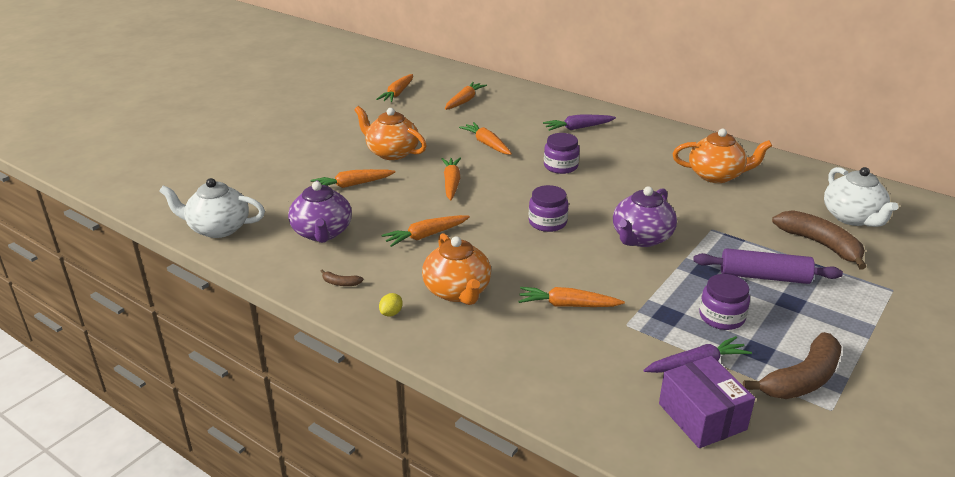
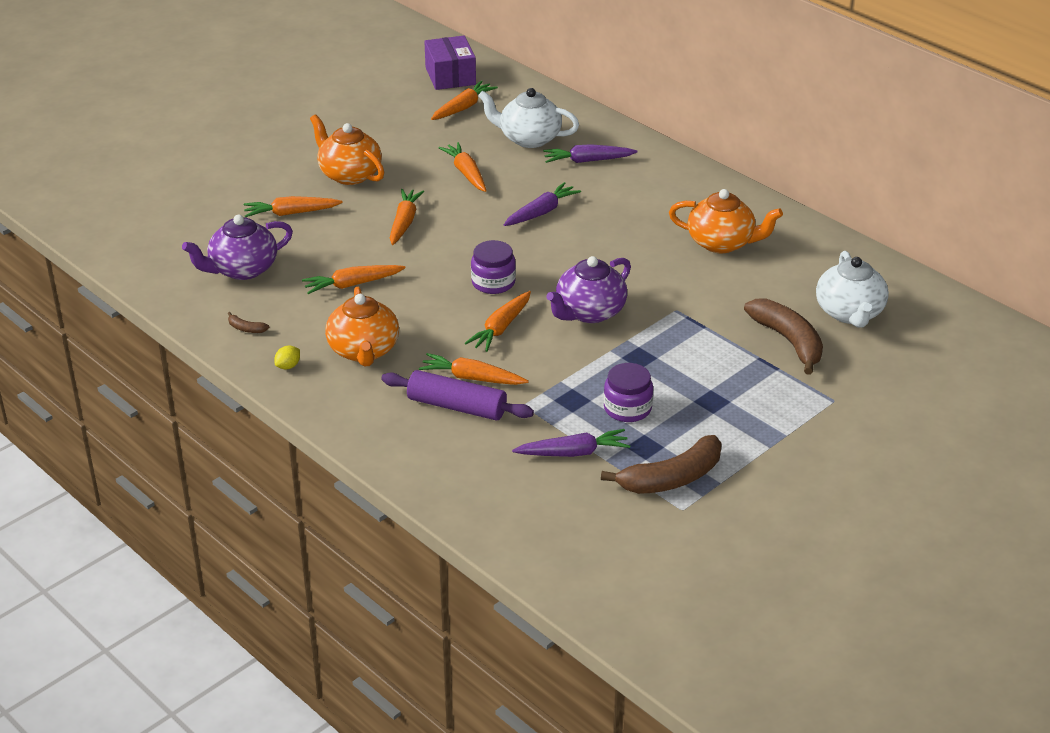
camera: 10 degrees right, 5 degrees up
(218, 228) = (132, 252): white teapot -> white teapot (528, 138)
(322, 233) = (242, 269): purple teapot -> purple teapot turned 60 degrees clockwise
(397, 93) = (384, 88): orange carrot -> orange carrot (501, 328)
(560, 166) = (541, 212): purple jar -> purple carrot
(702, 416) = (551, 500): purple box -> purple box (450, 76)
(764, 276) = (700, 370): purple rolling pin -> purple rolling pin (457, 406)

